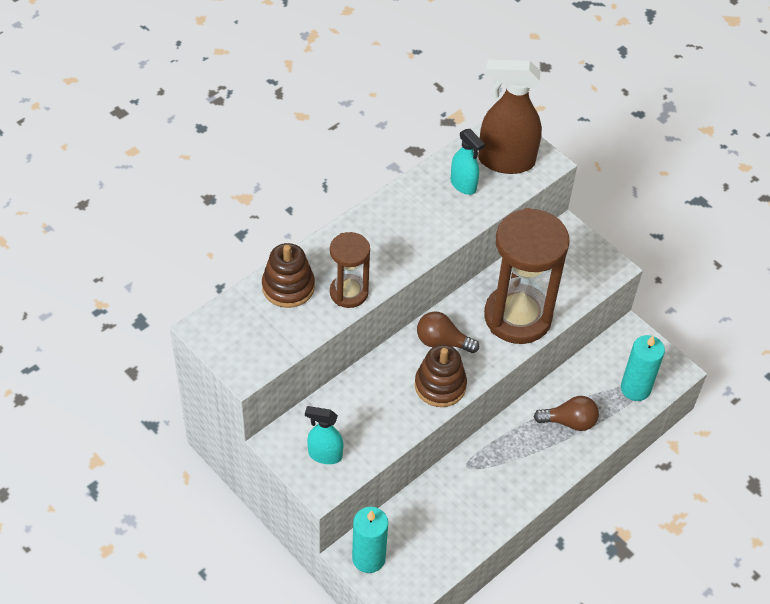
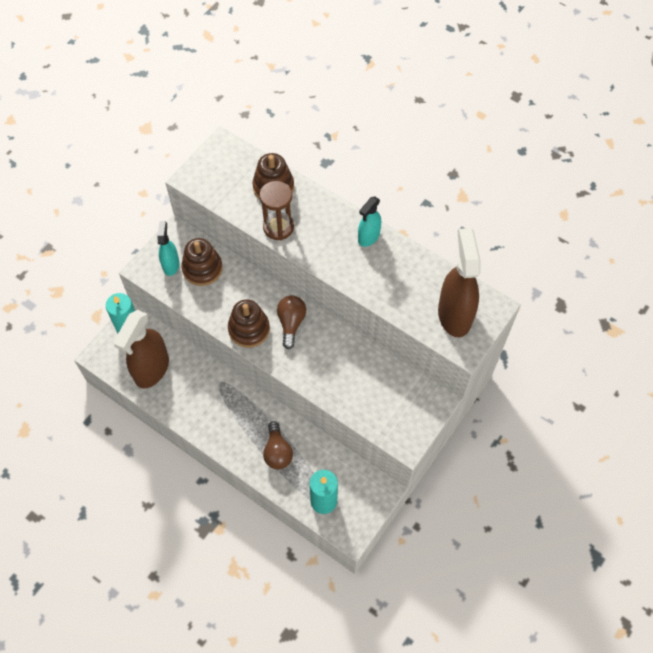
camera: 80 degrees right, 10 degrees up
(340, 420) = (202, 268): none -> brown stacking toy
(432, 540) = (151, 369): none -> brown spray bottle
(463, 185) = (415, 287): turquoise spray bottle -> turquoise spray bottle (368, 237)
(517, 317) = (331, 374): brown hourglass -> none

